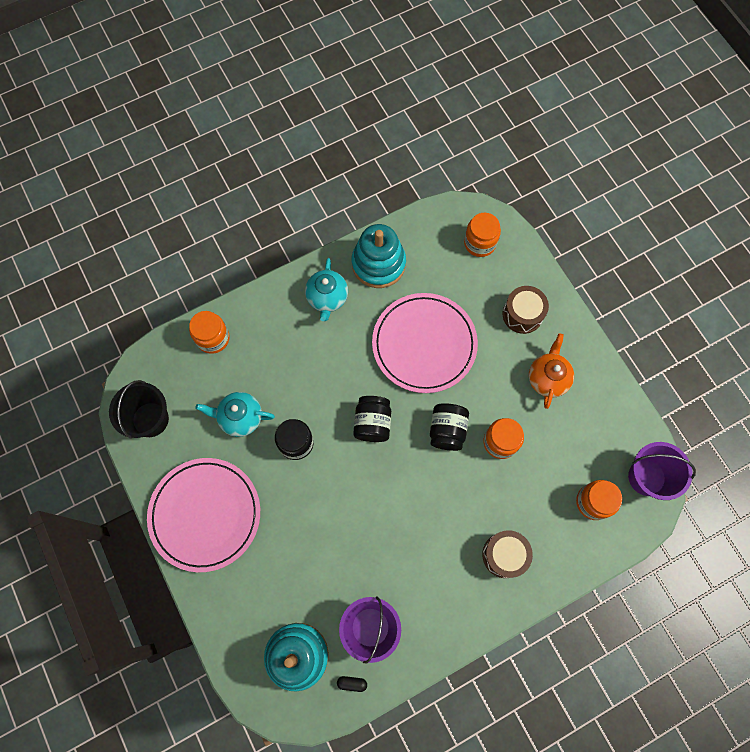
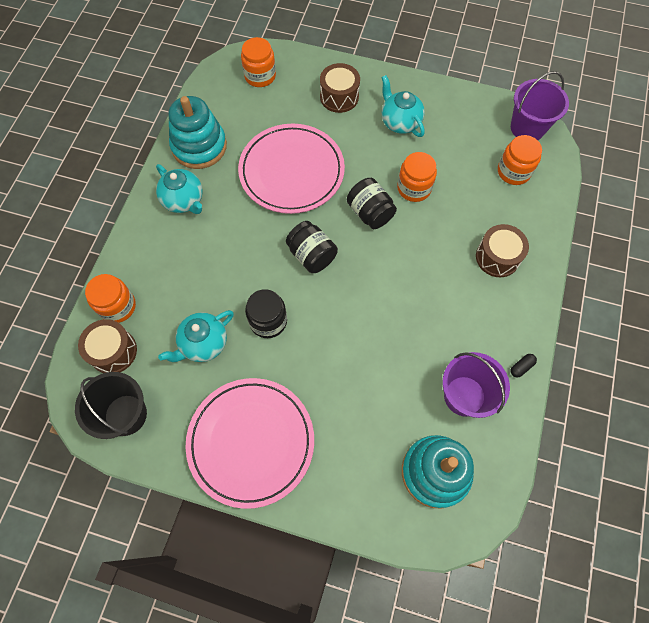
camera: 45 degrees left, 5 degrees down
(182, 368) = (113, 351): none -> brown drum
(352, 683) = (495, 448): black capsule -> black capsule (521, 367)
(547, 378) = (400, 122): orange teapot -> turquoise teapot

